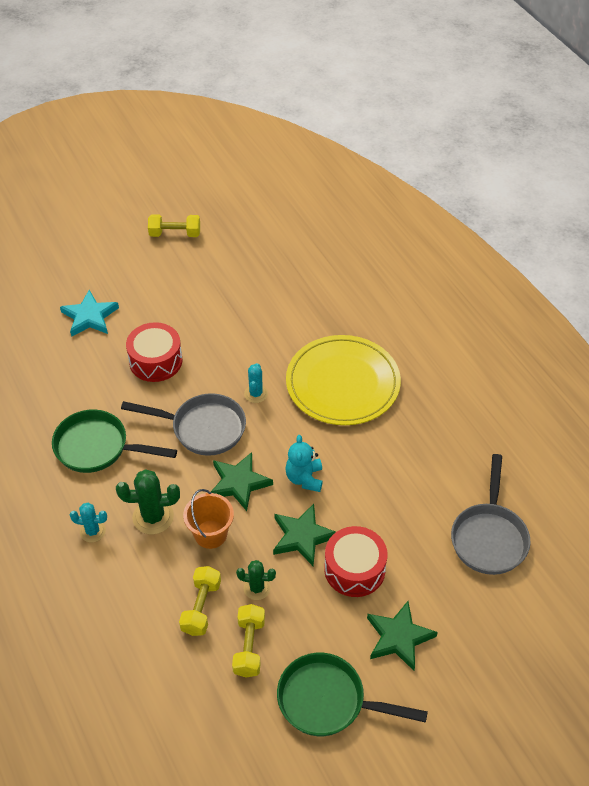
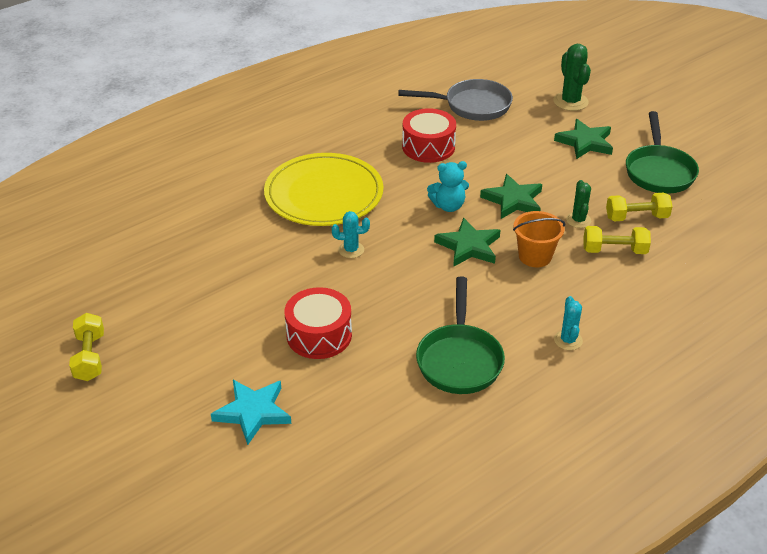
camera: 100 degrees left, 10 degrees down
(153, 517) = (532, 299): green cactus -> green cactus (570, 102)
(203, 428) = (408, 281): grey pan -> none
(354, 569) = (533, 169): red drum -> red drum (428, 147)

